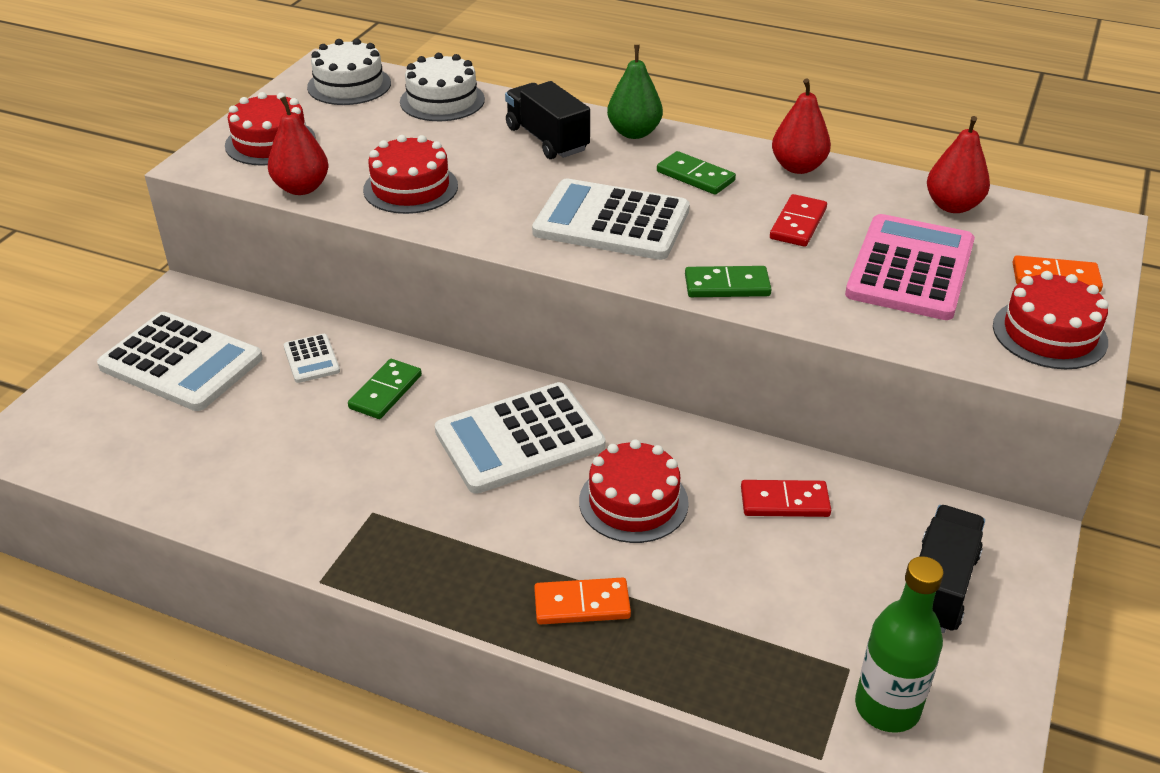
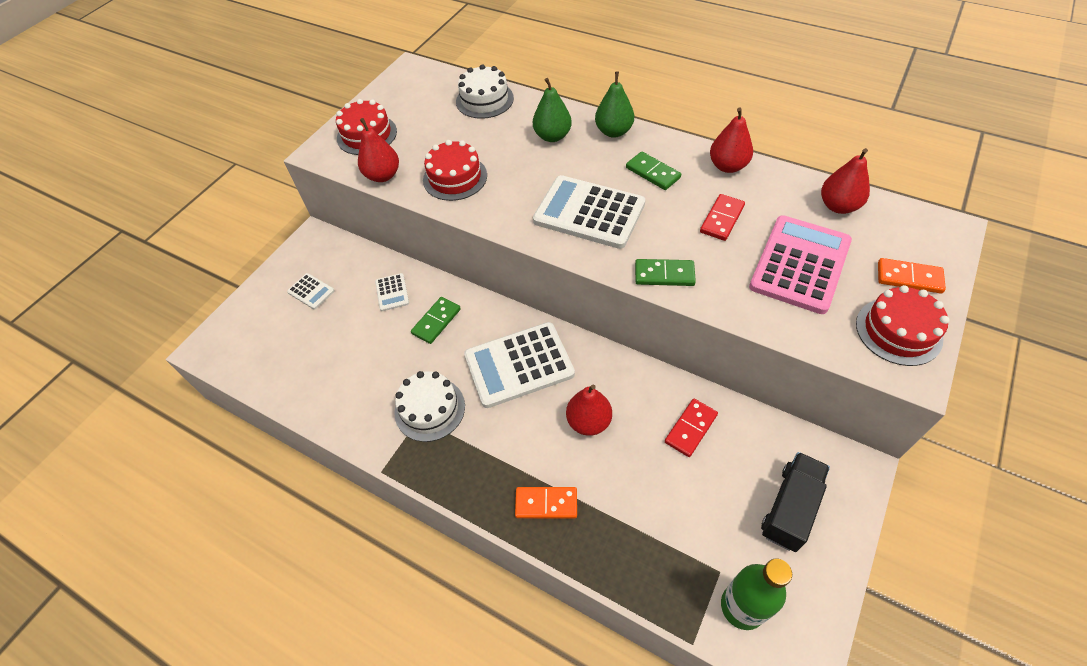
camera: 10 degrees right, 15 degrees up
(181, 363) = (311, 291): white calculator -> white calculator, size x0.46
(349, 85) = (424, 85): white cake -> white cake (430, 409)
(547, 139) = (552, 136): black truck -> green pear
(633, 502) = (588, 422): red cake -> red pear
(784, 502) = (691, 428): red domino -> red domino turned 60 degrees counterclockwise

